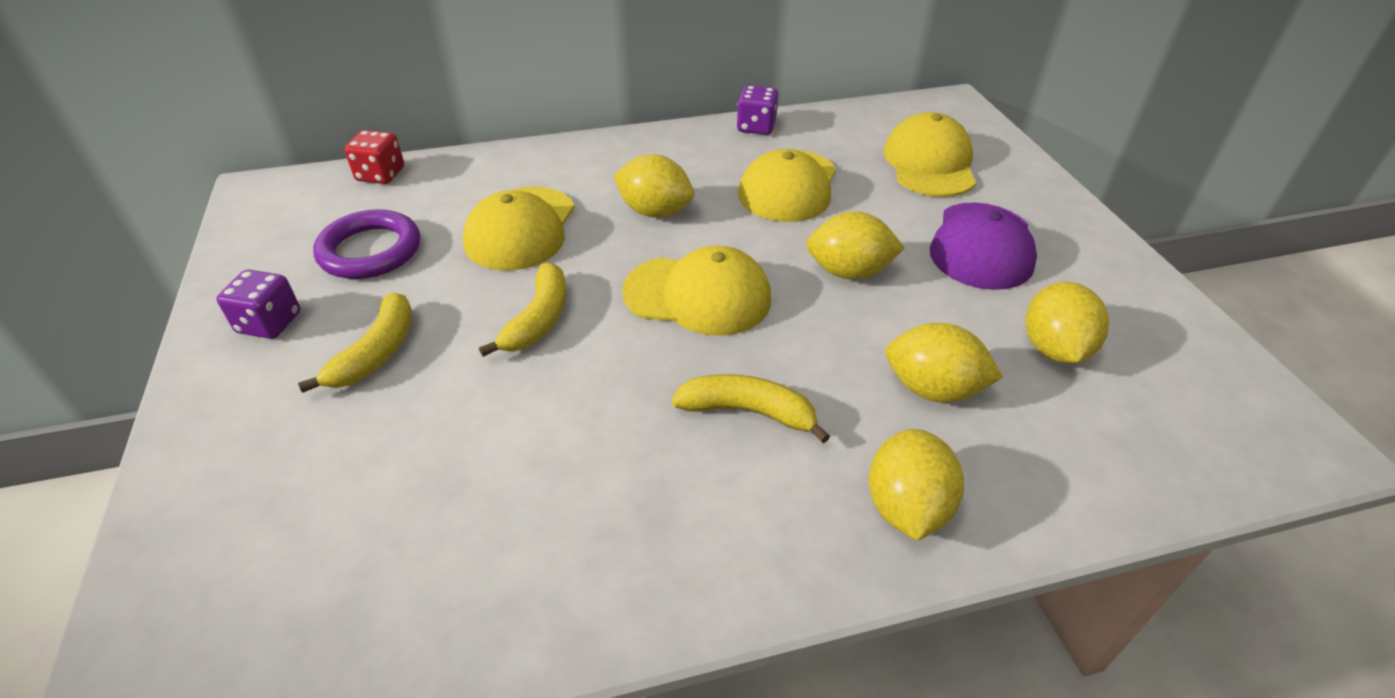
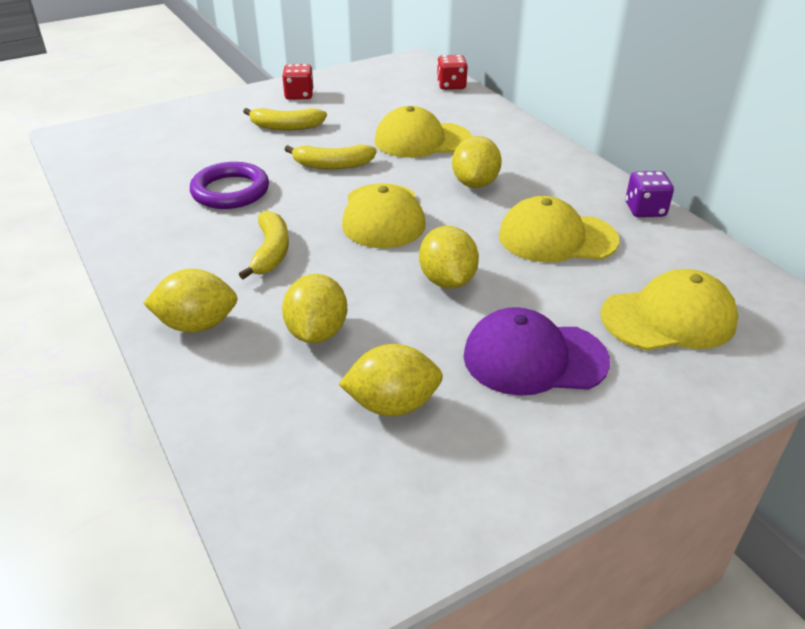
camera: 75 degrees right, 5 degrees down
(269, 323) = (299, 95): purple dice -> red dice
(370, 251) = (372, 102): purple ring -> purple ring (230, 191)

